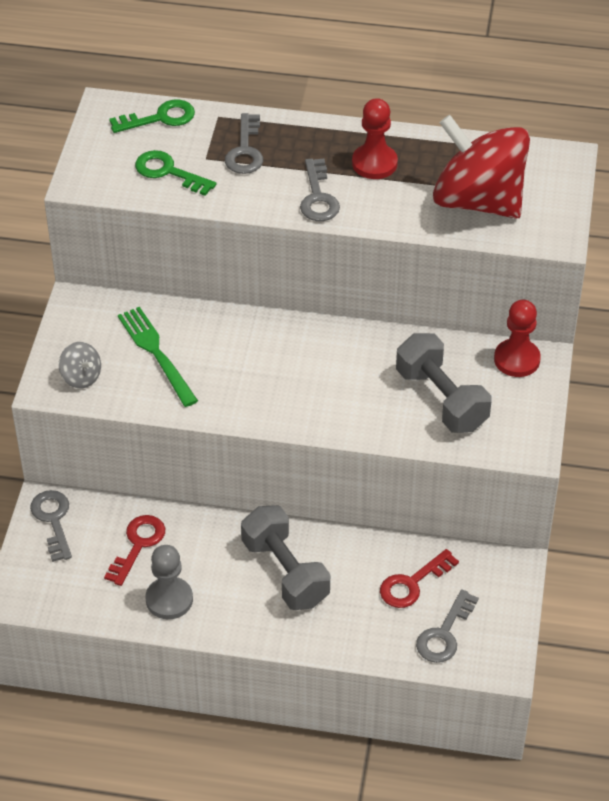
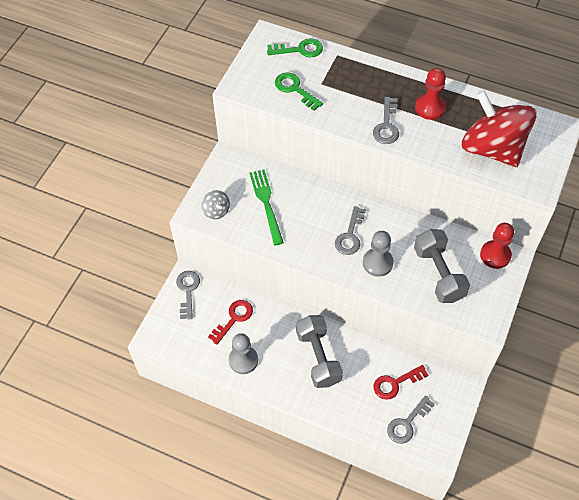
camera: 15 degrees right, 10 degrees up
(245, 150) = (348, 83): grey key -> grey key (350, 235)
(347, 402) = (377, 263): none -> grey pawn

